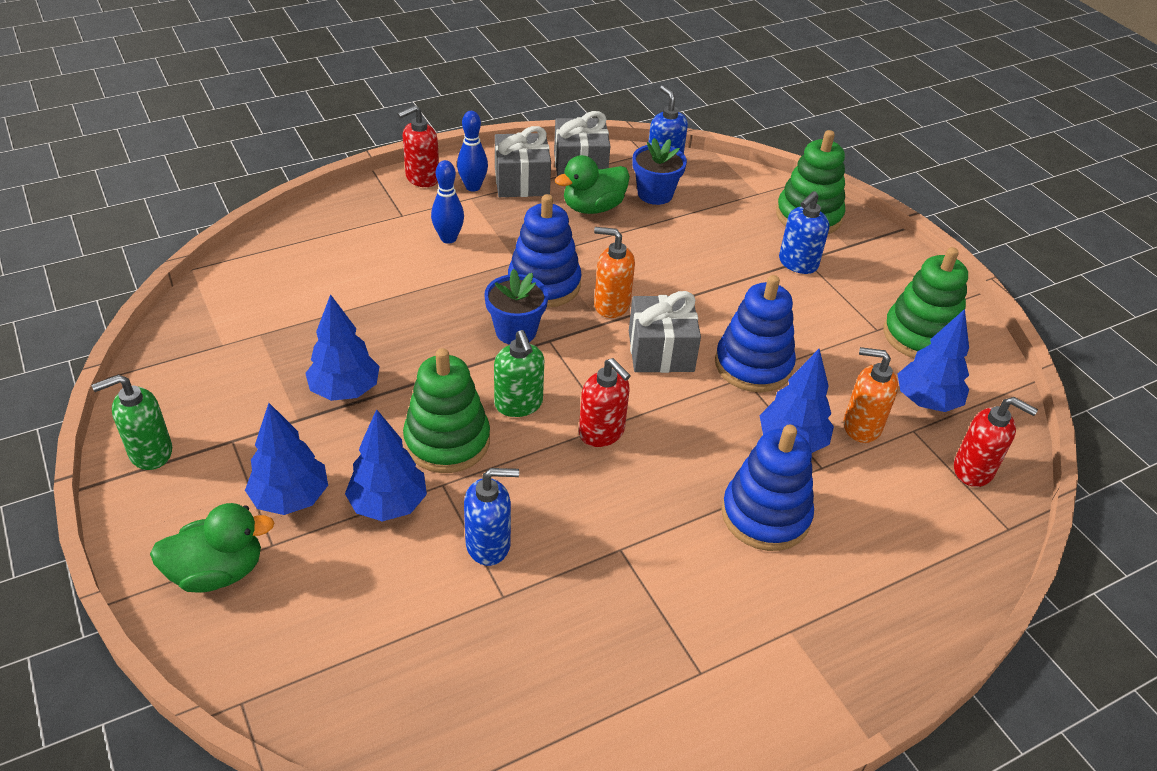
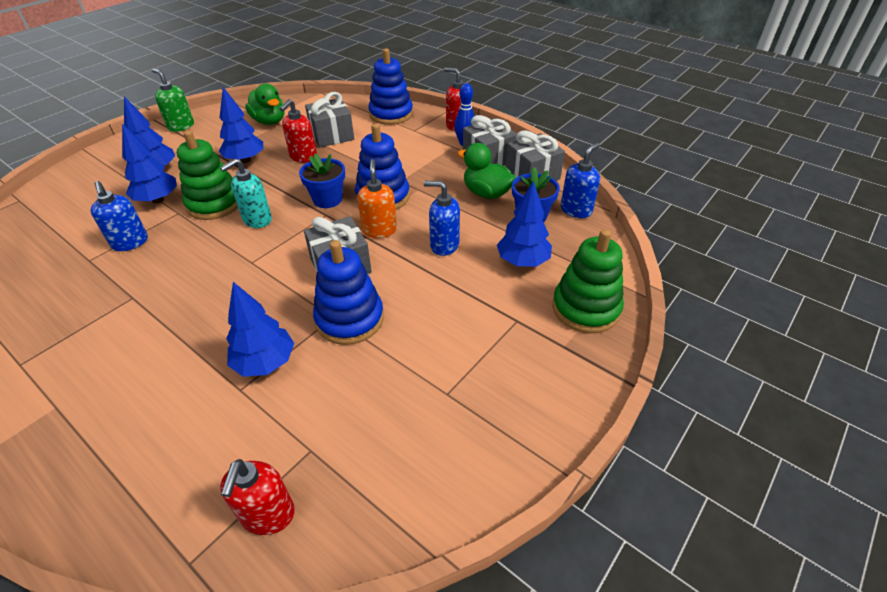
camera: 70 degrees right, 0 degrees up
(218, 572) = (103, 167): green duck -> green duck (269, 121)
(348, 289) = (332, 135): none -> grey gift
(448, 238) = (403, 151): blue bowling pin -> none
(518, 404) = (257, 220): green soap dispenser -> turquoise soap dispenser
(602, 432) = (242, 260): red soap dispenser -> red soap dispenser (303, 157)
(765, 515) = (176, 365): blue stacking toy -> blue stacking toy (391, 114)
(797, 263) = (506, 316): blue soap dispenser -> blue soap dispenser (444, 245)
(861, 426) = (301, 407): orange soap dispenser -> none
(920, 336) = (458, 431): green stacking toy -> none
(926, 401) = (357, 454): blue tree -> blue tree (522, 261)

